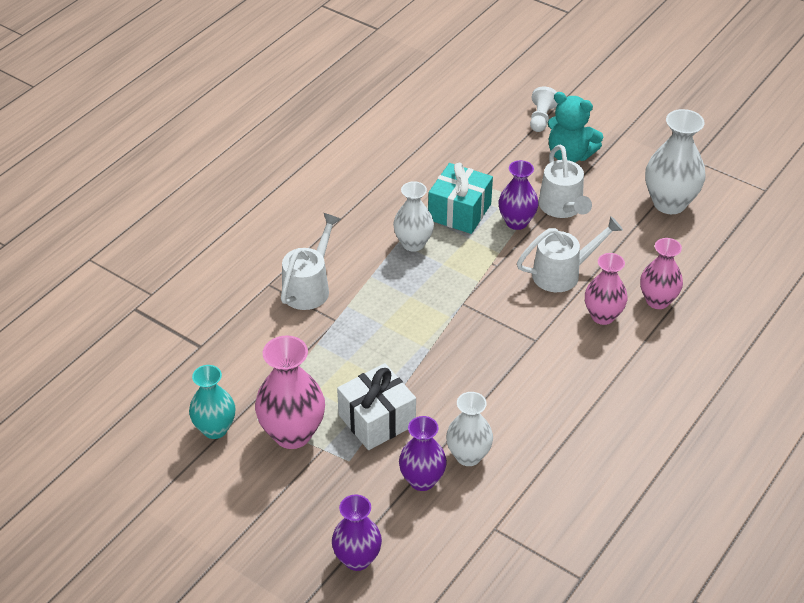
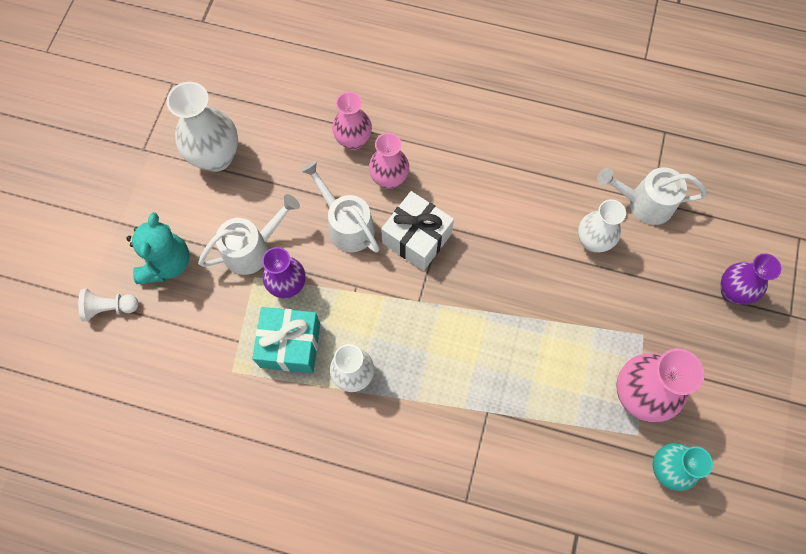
camera: 110 degrees left, 25 degrees up
(309, 287) = (454, 456): white watering can -> white watering can (643, 203)
(377, 420) = (589, 328): white gift -> white gift (417, 238)
(422, 480) = (634, 268): purple vase -> none

